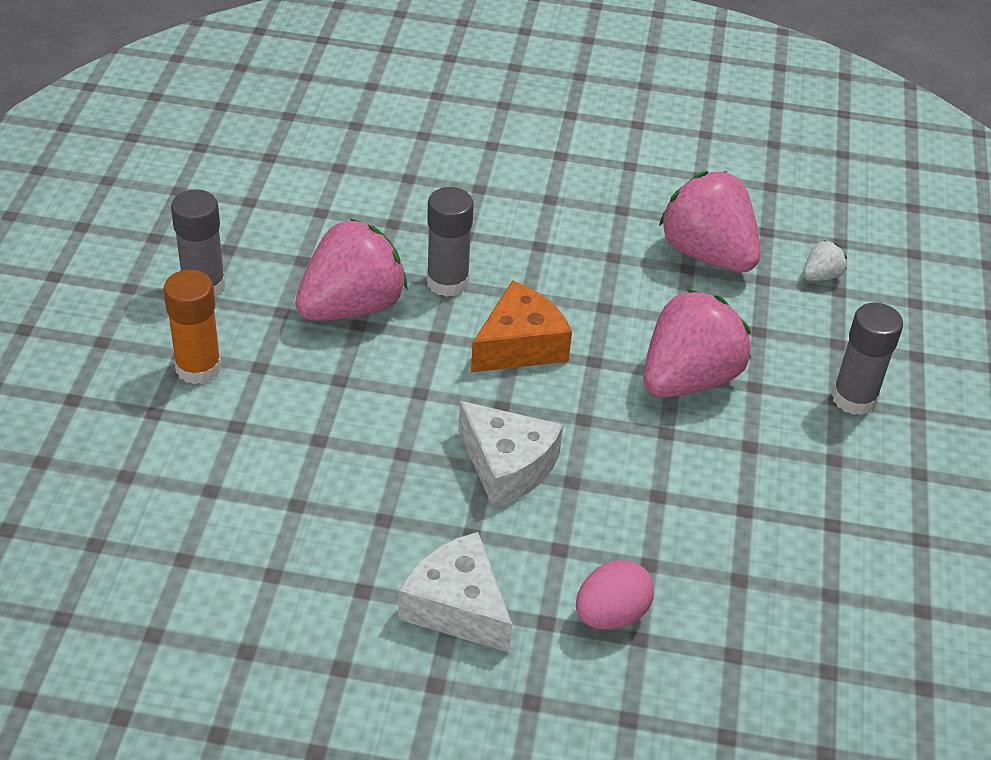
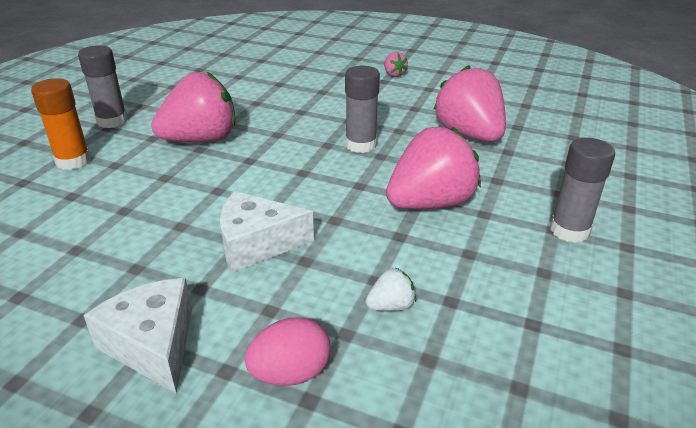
camera: 15 degrees right, 10 degrees down
(447, 282) = (274, 133): grey glue stick -> grey glue stick (360, 145)
(507, 466) = (257, 243): white cheese -> white cheese turned 120 degrees clockwise
(520, 345) = (307, 171): orange cheese -> none
(570, 138) = (394, 74): none -> pink strawberry
(821, 276) = (554, 153): white strawberry -> white strawberry (391, 306)

